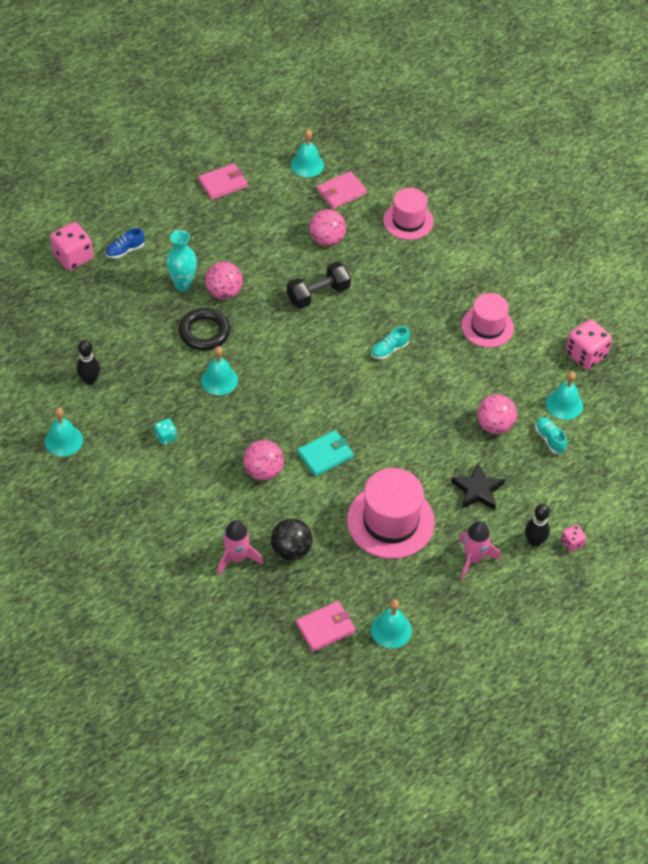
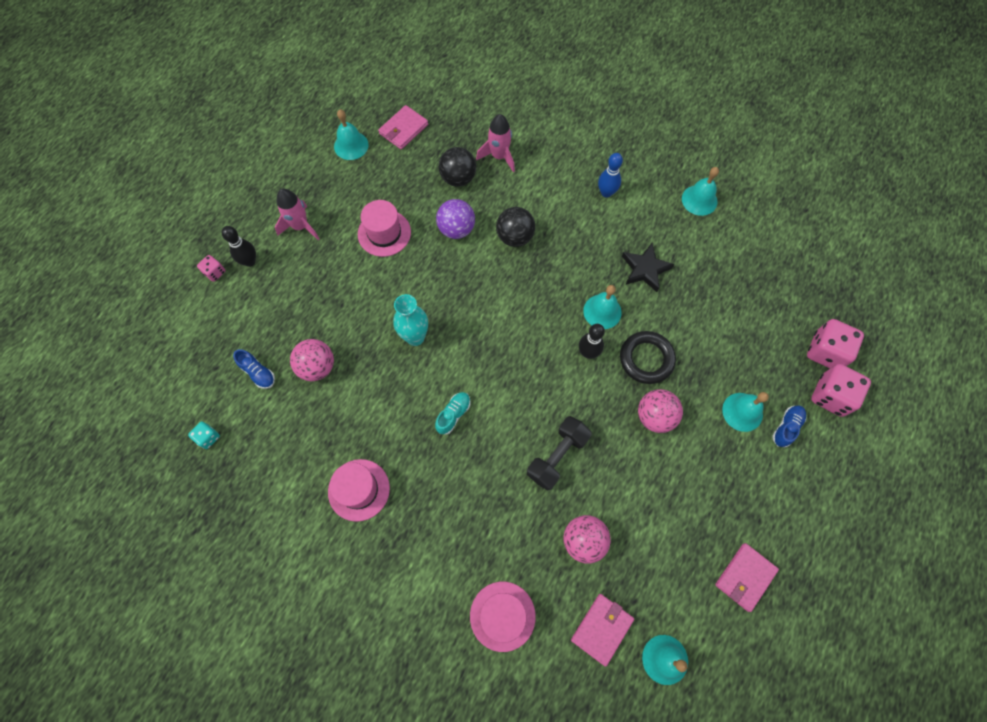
camera: 160 degrees right, 15 degrees up
(89, 380) = (717, 264): black bowling pin -> black bowling pin (588, 353)
(149, 480) = (606, 193): none -> blue bowling pin
(166, 437) = (616, 236): turquoise dice -> turquoise dice (208, 437)
(183, 284) = (701, 408): turquoise vase -> turquoise vase (415, 337)
(263, 471) = (515, 237): pink ball -> black ball
(317, 499) = (456, 229): none -> purple ball
(325, 455) = (467, 273): turquoise wallet -> none
(390, 521) = (384, 233): pink hat -> pink hat, size x0.65
(477, 490) = (315, 291): black star -> black star (645, 269)
(549, 439) = (258, 372): turquoise shoe -> blue shoe
(564, 404) = (251, 420): turquoise bell -> turquoise bell (742, 412)
(586, 355) = (239, 496): pink dice -> pink dice (825, 351)

